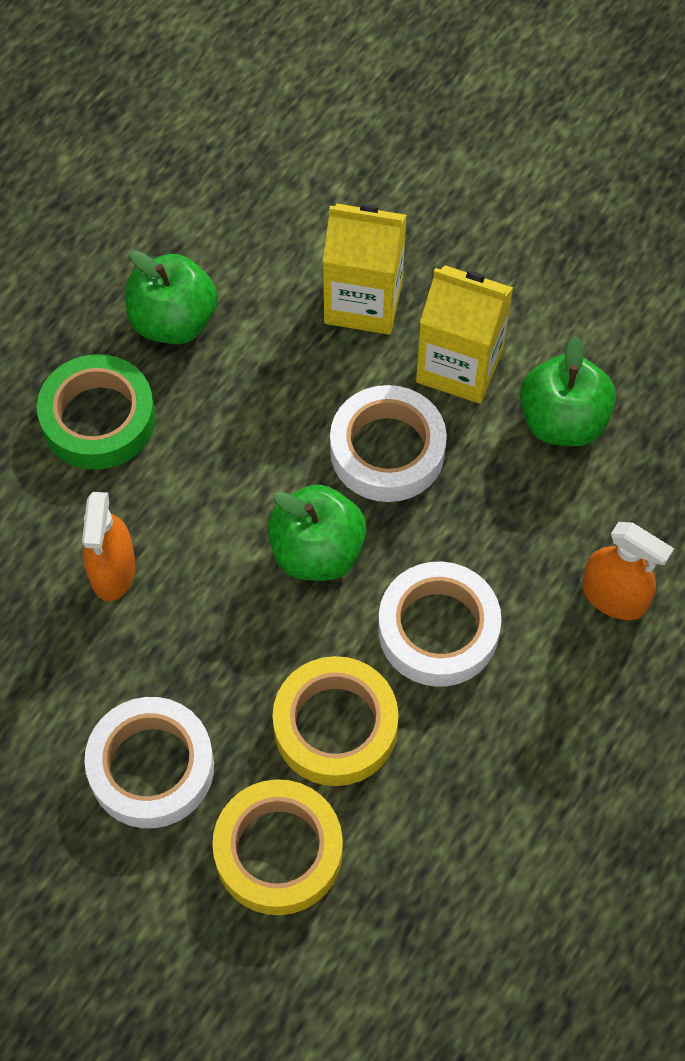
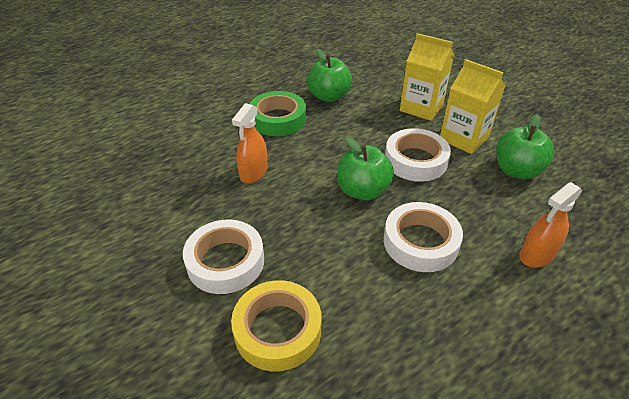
camera: 20 degrees right, 20 degrees down
(335, 726) = (341, 272): yellow tape -> none
(614, 596) = (536, 255): orange spray bottle -> orange spray bottle turned 90 degrees clockwise

